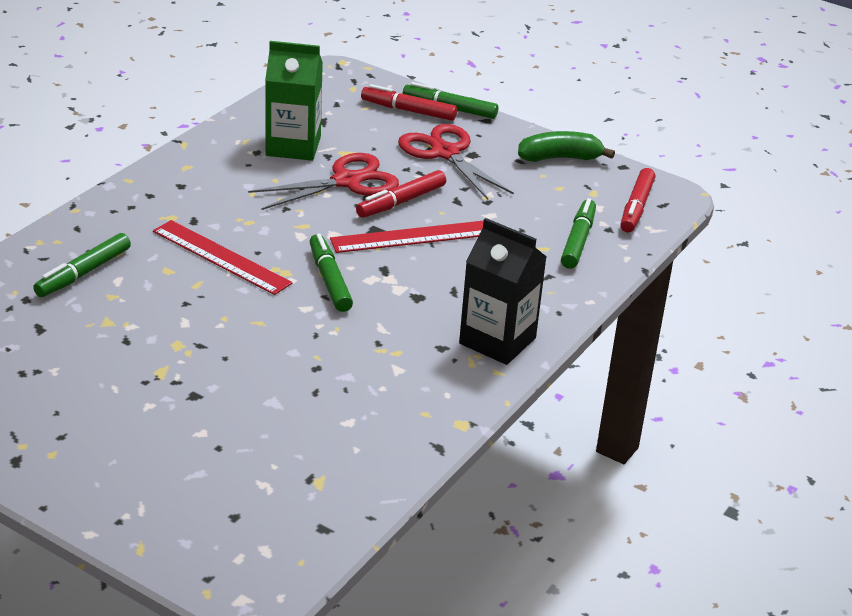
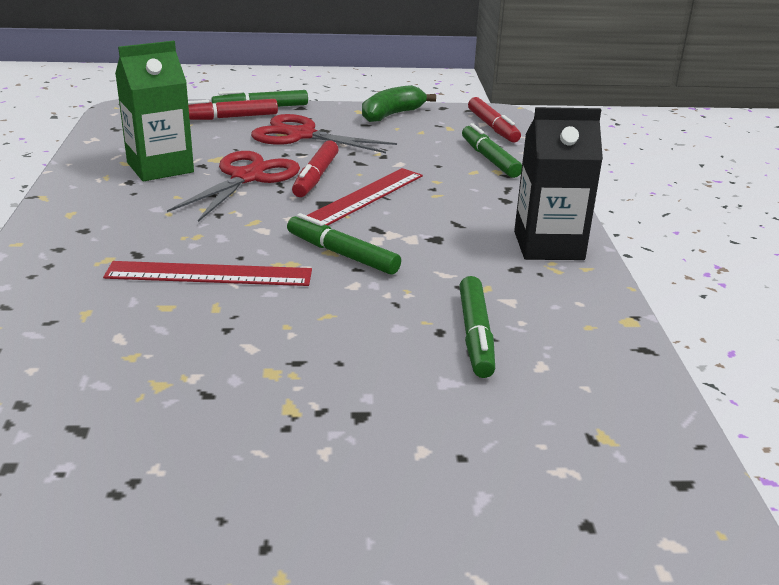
camera: 35 degrees left, 5 degrees down
(83, 273) = (67, 347): green marker -> green marker (475, 335)

